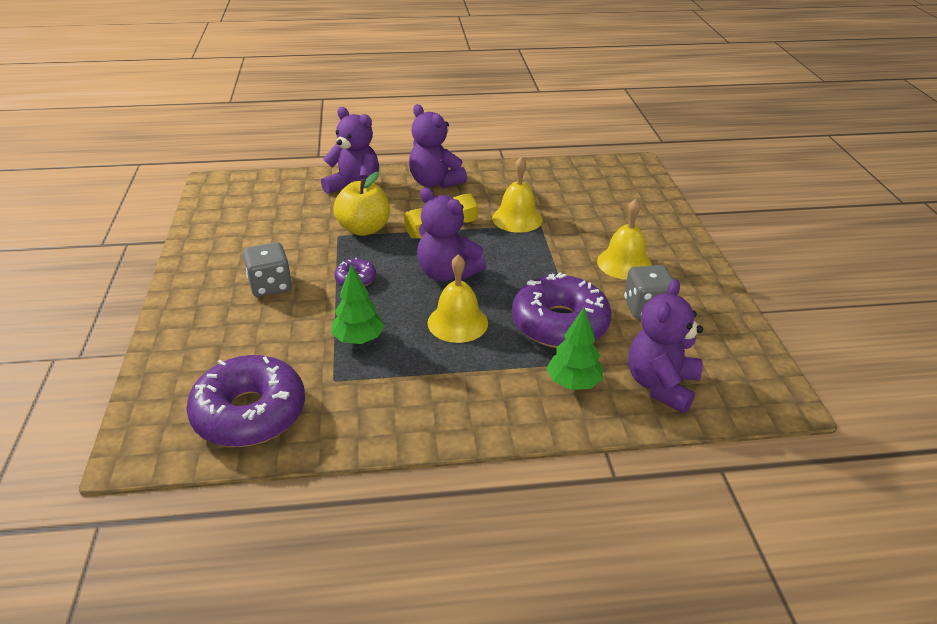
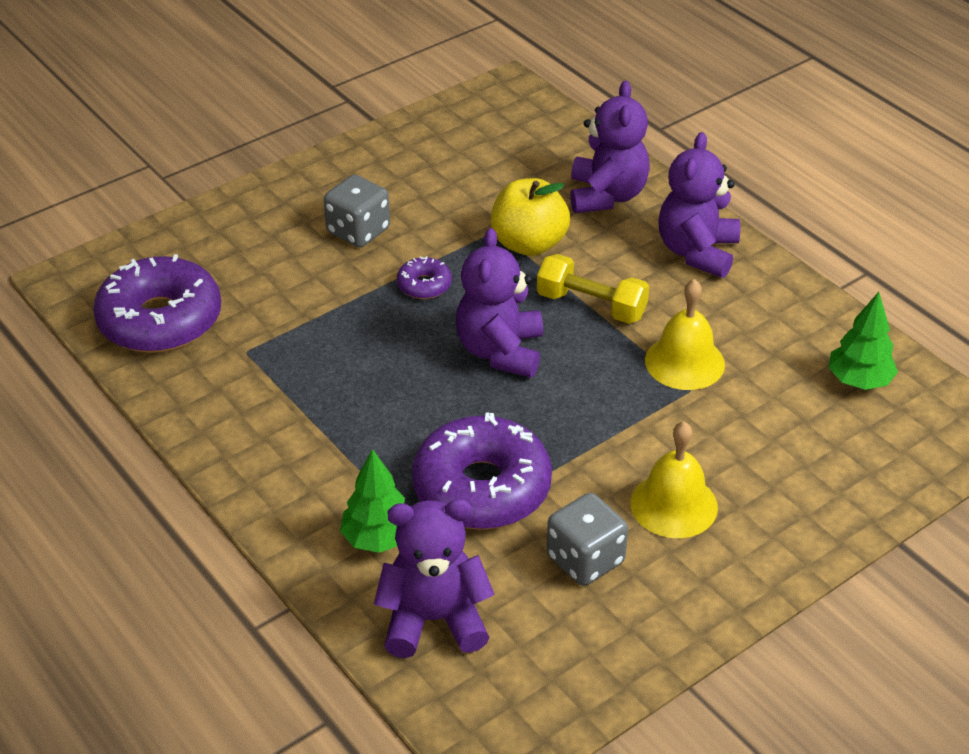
camera: 60 degrees right, 5 degrees up
(358, 339) = (322, 338): green tree -> green tree (859, 381)
(457, 322) = (412, 400): yellow bell -> none

